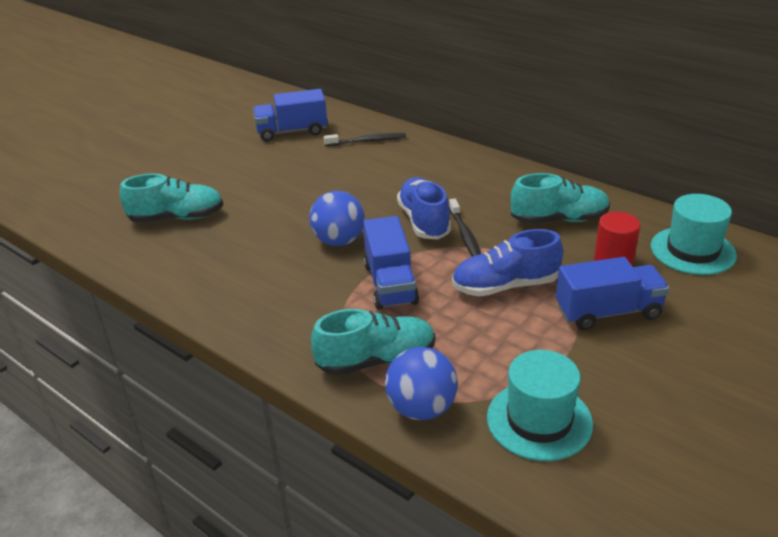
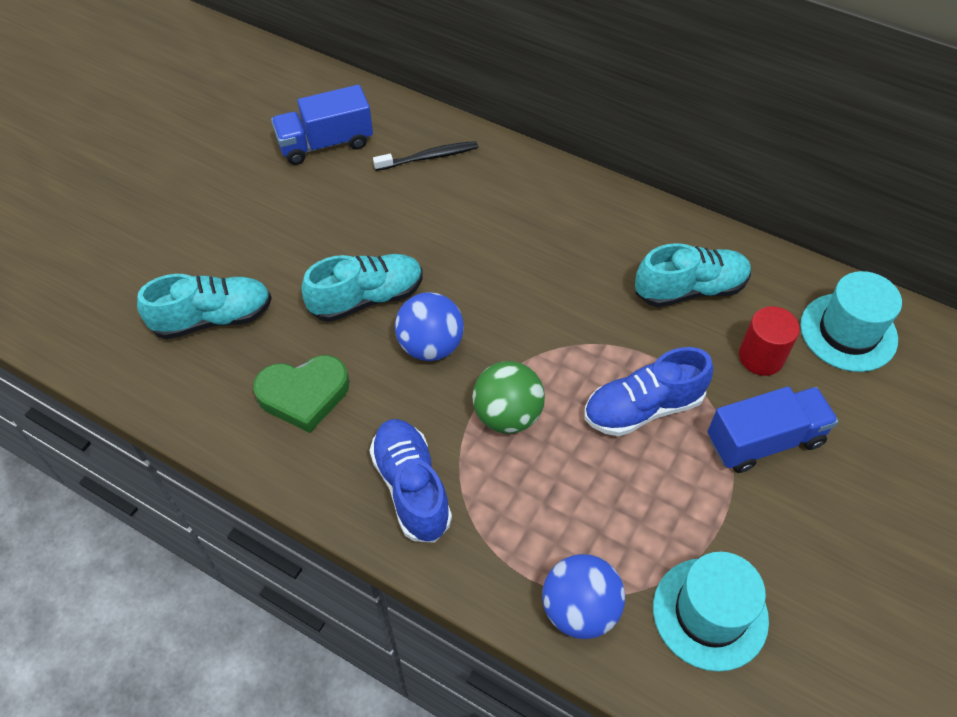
camera: 10 degrees left, 20 degrees up
(231, 263) = (304, 395): none -> green heart
(376, 360) = (515, 541): turquoise shoe -> turquoise shoe (367, 298)
(390, 284) = (507, 415): blue truck -> green ball
(424, 221) = (528, 303): blue shoe -> blue shoe (411, 488)
(465, 235) = (582, 325): black toothbrush -> none

